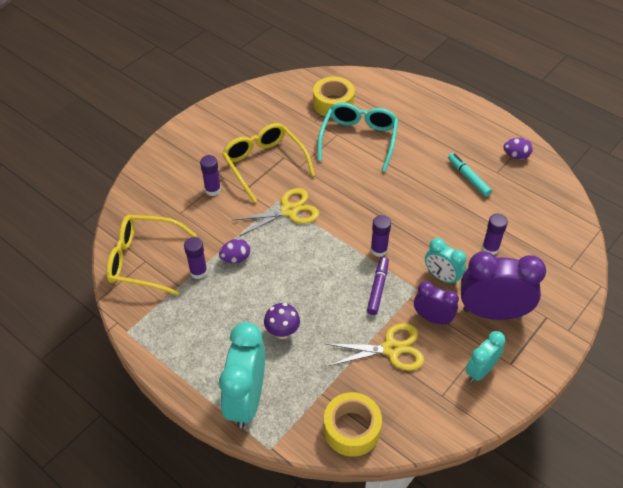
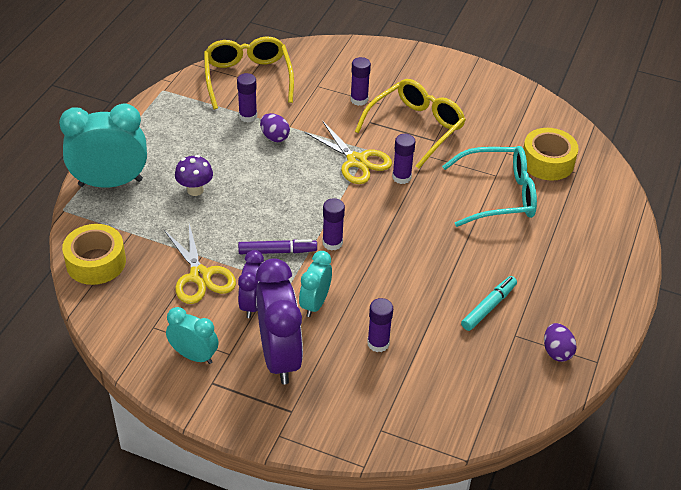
camera: 70 degrees right, 5 degrees down
(319, 188) = (401, 177): none -> purple glue stick

